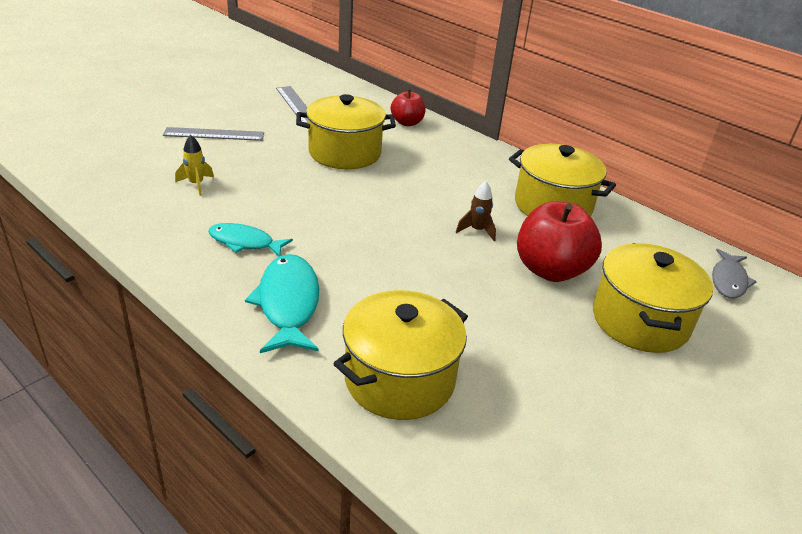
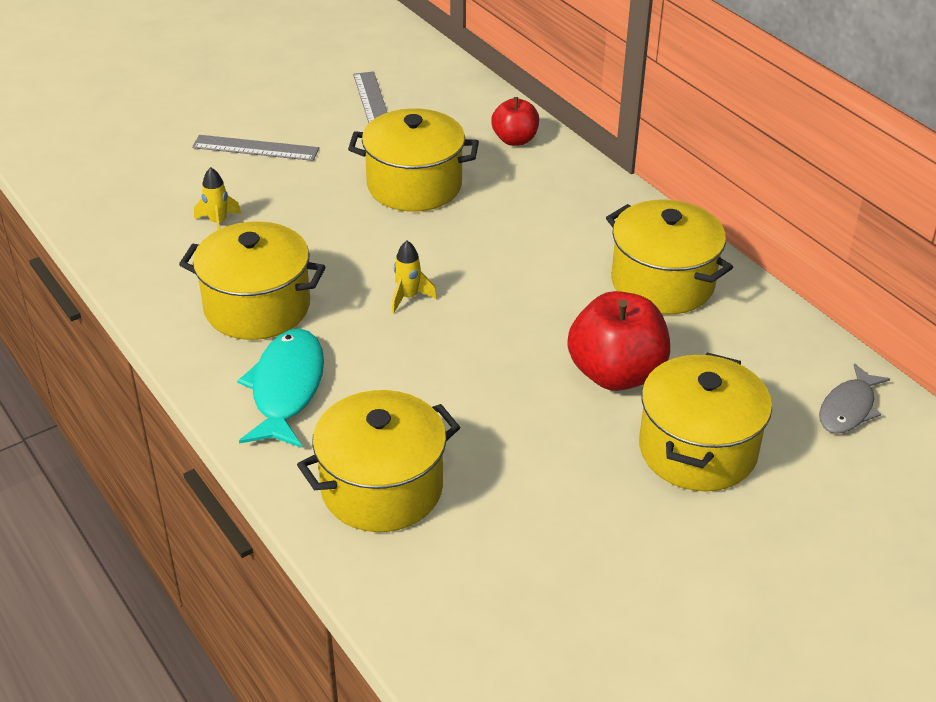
camera: 15 degrees right, 5 degrees up
(245, 242) = (257, 307): turquoise fish -> yellow pot
(367, 227) = (408, 297): none -> yellow rocket
(477, 230) = (545, 312): brown rocket -> none

